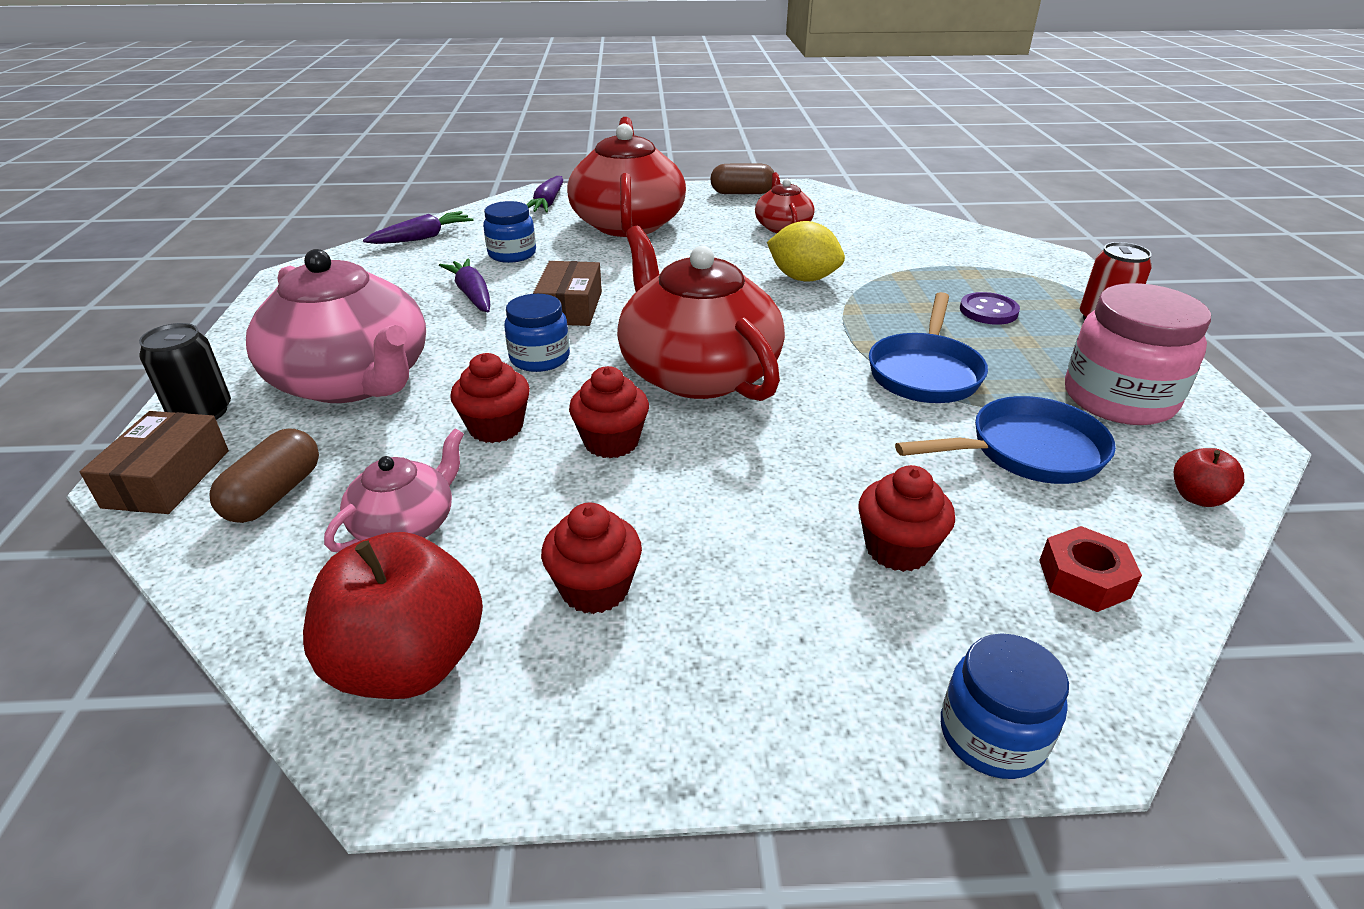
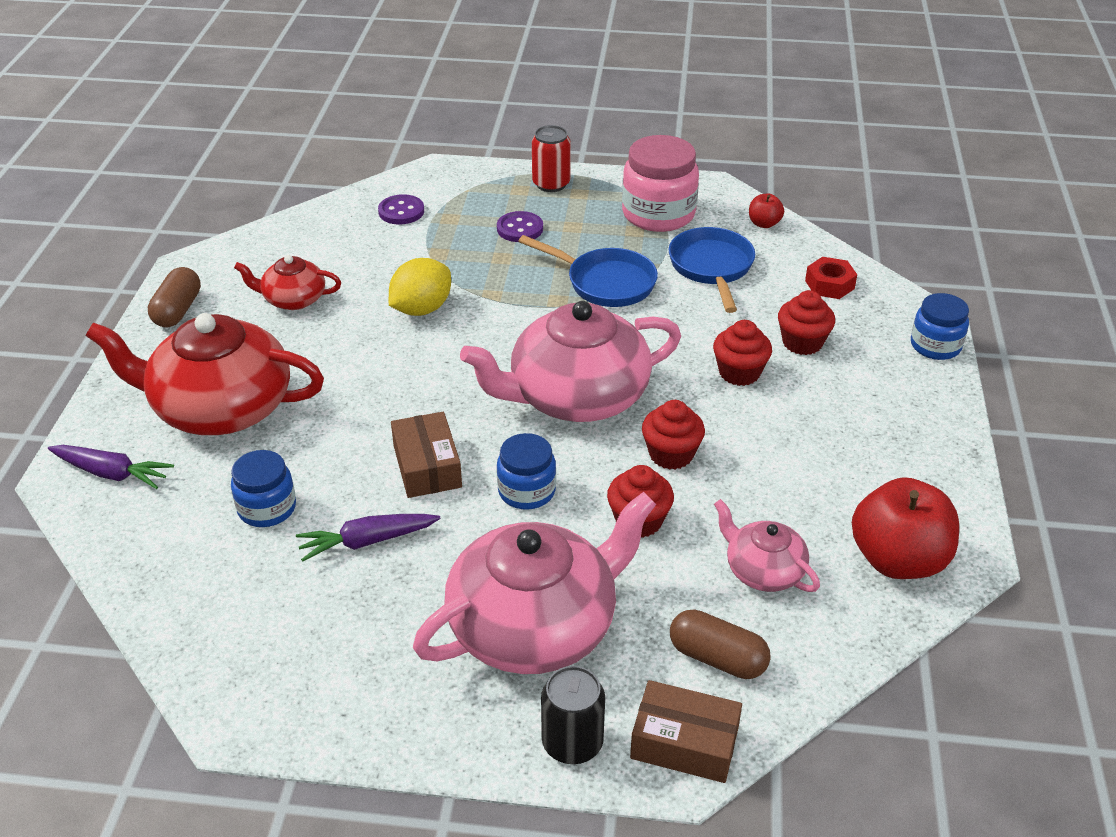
camera: 80 degrees left, 5 degrees up
(422, 238) = (169, 595): purple carrot -> none
(570, 307) = (427, 466): brown box -> brown box turned 60 degrees clockwise
(595, 588) = (833, 473): red cupcake -> red cupcake (739, 373)
(697, 372) = (576, 396): red teapot -> pink teapot
(959, 250) = (401, 211): none -> purple button

